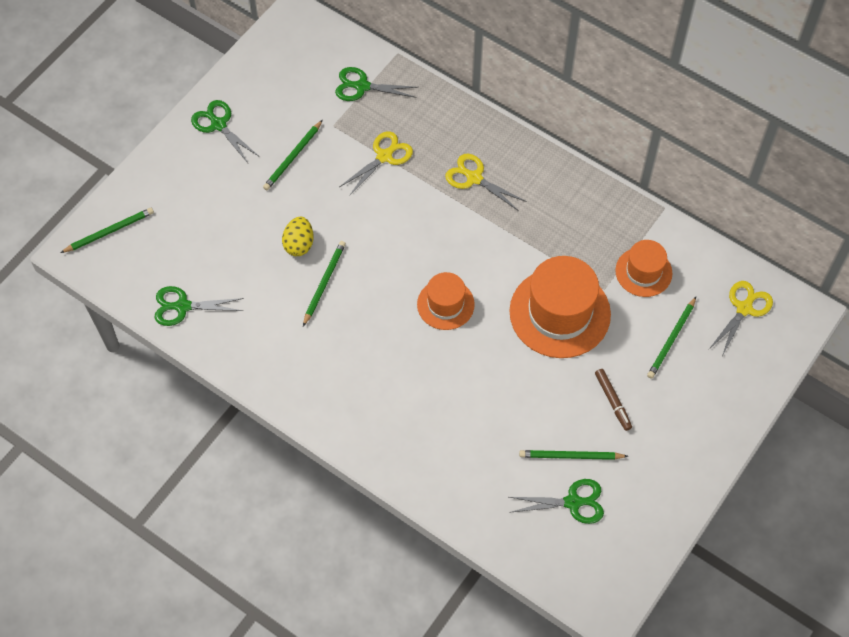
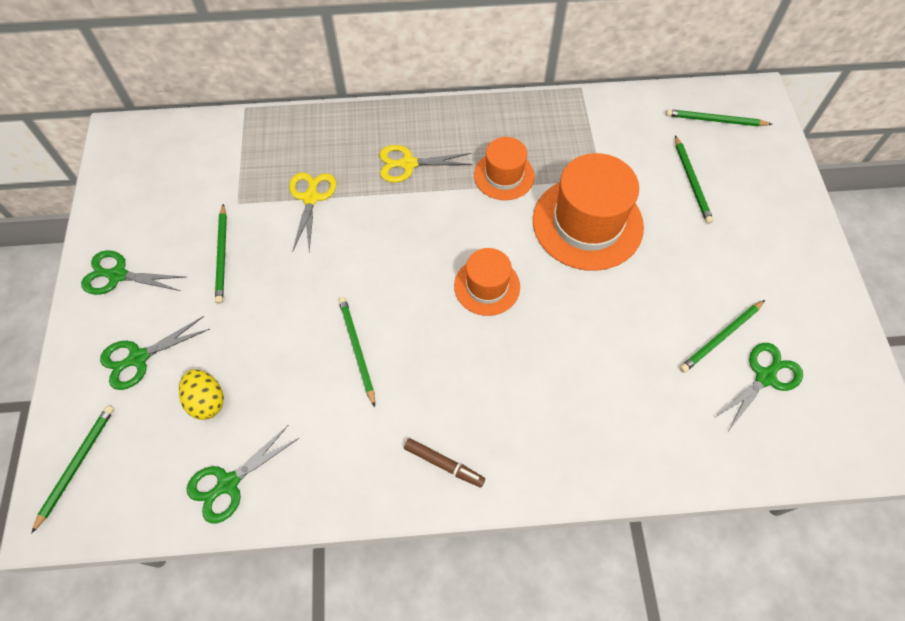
camera: 40 degrees left, 0 degrees up
(299, 244) = (299, 331): yellow egg -> yellow egg (207, 401)
(362, 86) = (236, 153): green scissors -> green scissors (138, 358)
(612, 401) = (702, 264): brown marker -> brown marker (444, 464)
(643, 272) = (616, 145): orange hat -> orange hat (504, 175)
(744, 308) = (715, 120): yellow scissors -> green pencil

